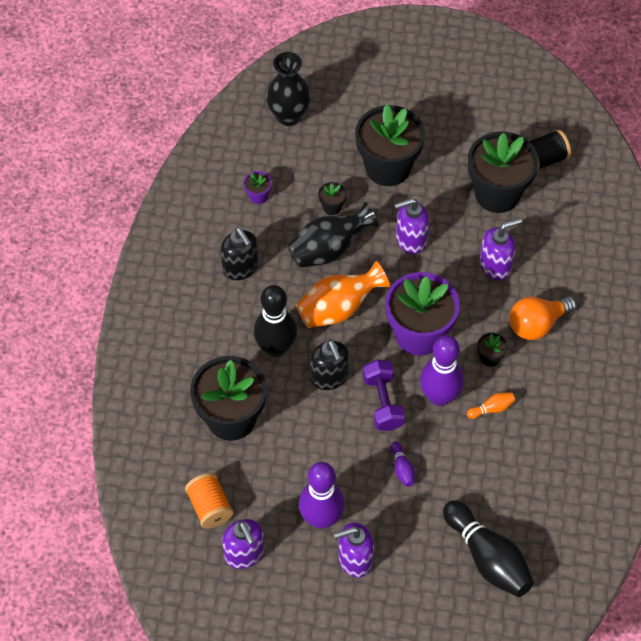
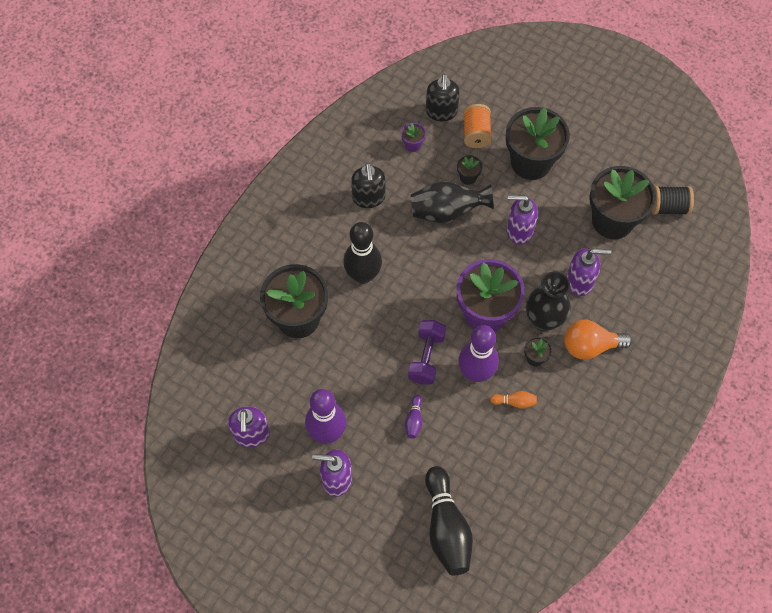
camera: 25 degrees right, 5 degrees up
(210, 507) = (244, 384): orange spool -> orange spool (476, 133)
(289, 116) = (471, 88): black vase -> black vase (543, 320)
(329, 377) = (393, 318): black soap dispenser -> black soap dispenser (441, 112)
(338, 309) = (430, 264): orange vase -> none

